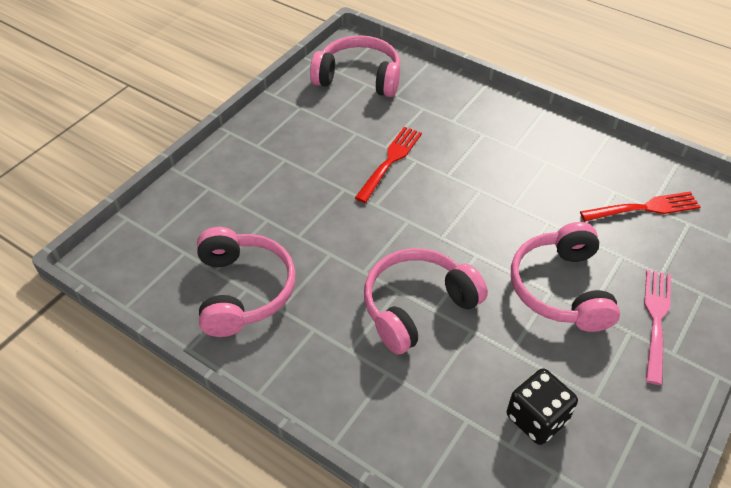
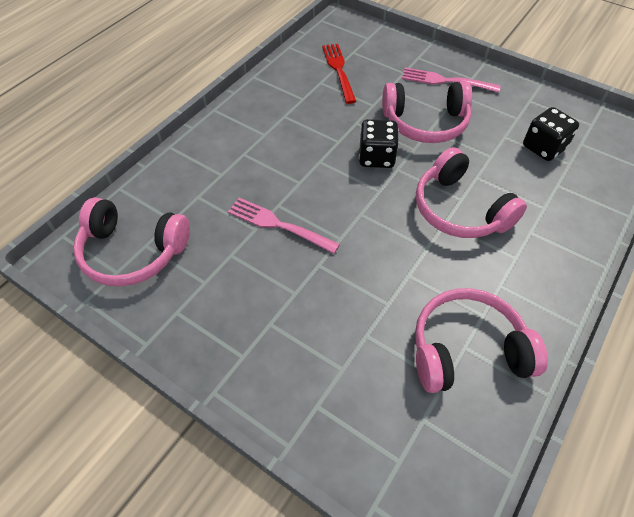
camera: 90 degrees left, 5 degrees up
(359, 78) = (132, 252): pink headphones -> pink headphones turned 90 degrees counterclockwise
(390, 161) = (278, 225): red fork -> pink fork
(492, 237) = (376, 157): none -> black dice

